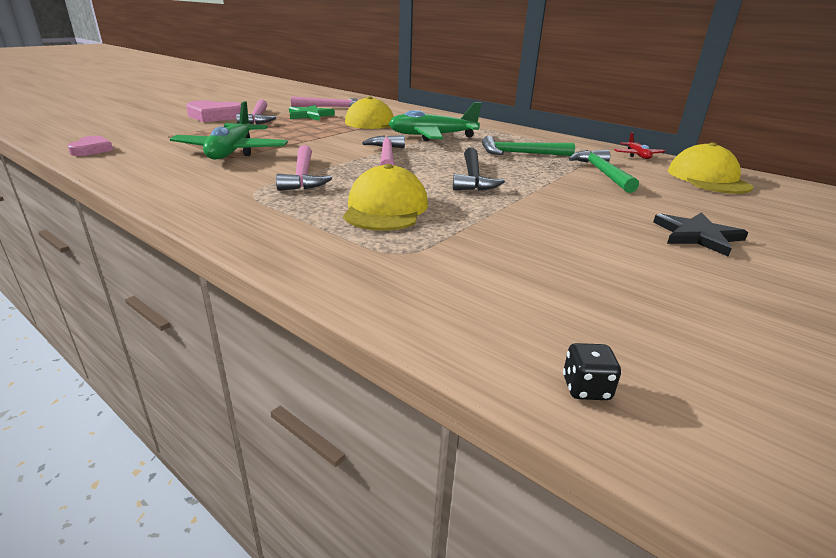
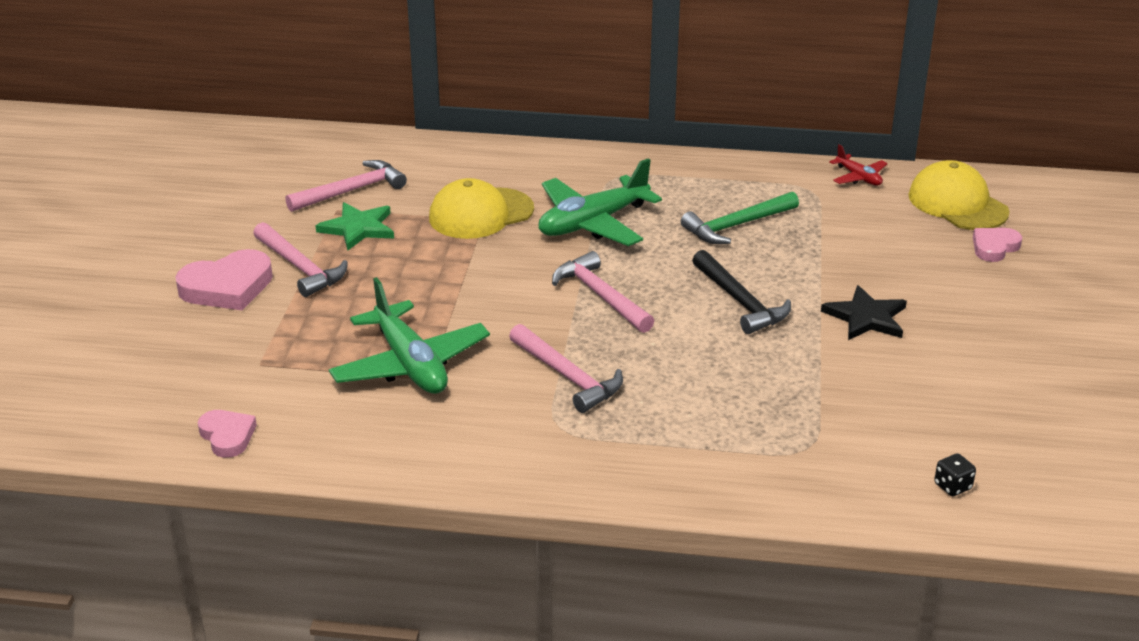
camera: 30 degrees left, 5 degrees up
(385, 208) = (721, 393): yellow cap -> none
(586, 388) = (1045, 514): black dice -> black dice (952, 486)
(602, 173) = (854, 235): green hammer -> none
(697, 236) = (1008, 316): black star -> black star (866, 317)
(721, 202) = (994, 247): none -> pink heart

